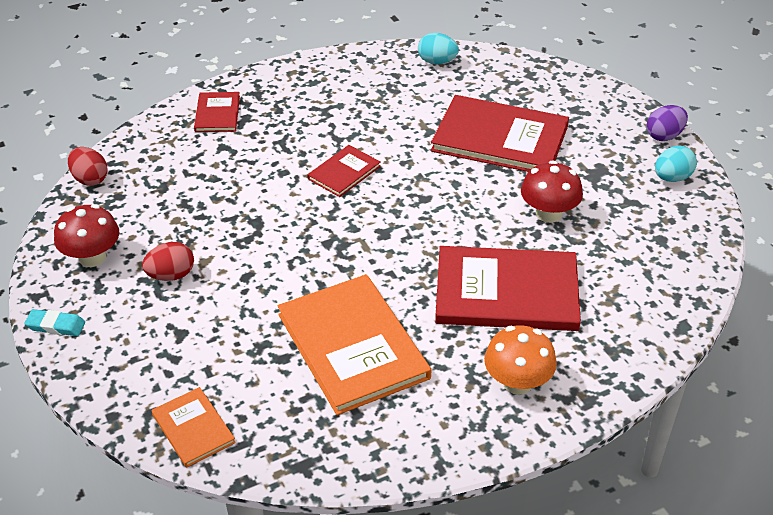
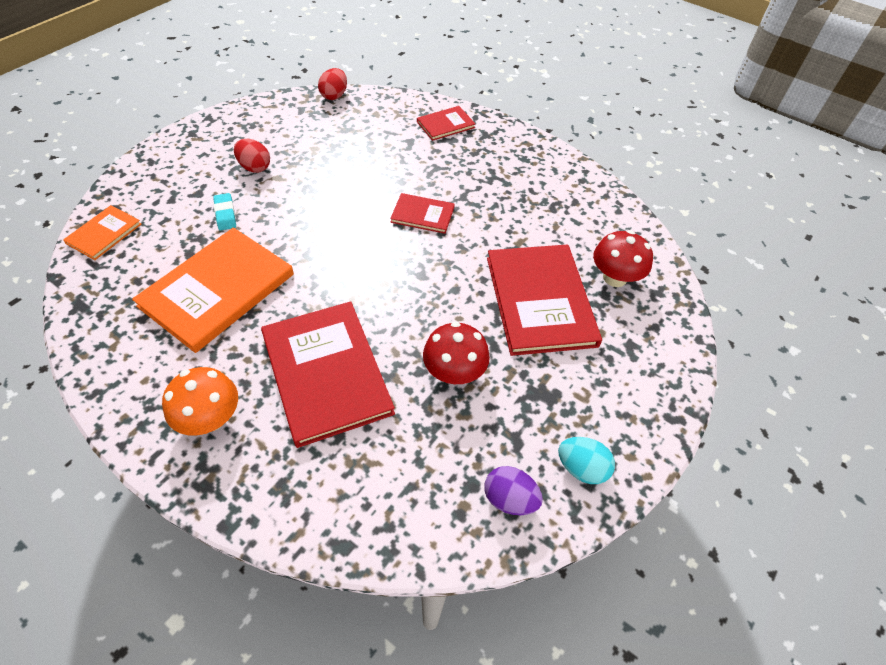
camera: 60 degrees right, 10 degrees up
(56, 326) = (183, 136): turquoise eraser -> turquoise eraser (225, 214)
(92, 257) = (256, 126): red mushroom -> red mushroom (615, 277)
(437, 62) = (617, 221): turquoise egg -> none
(664, 136) = (649, 440): purple egg -> purple egg (509, 499)

